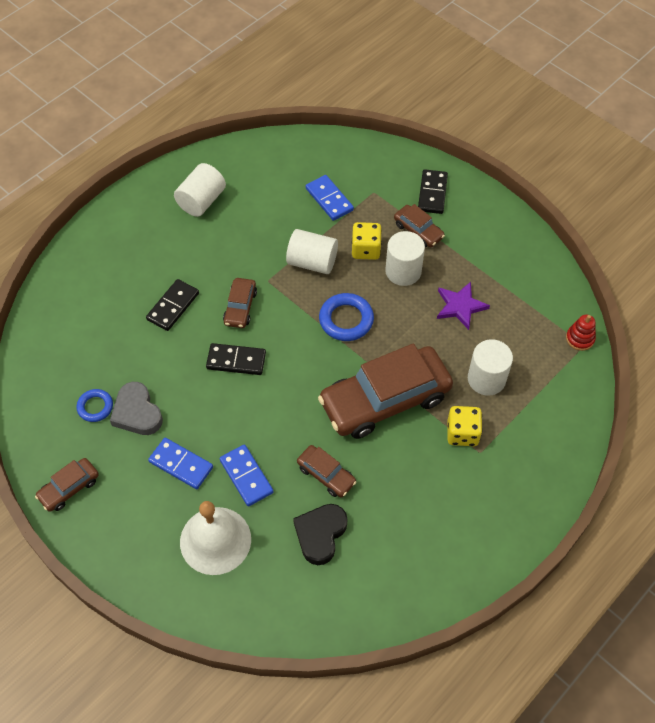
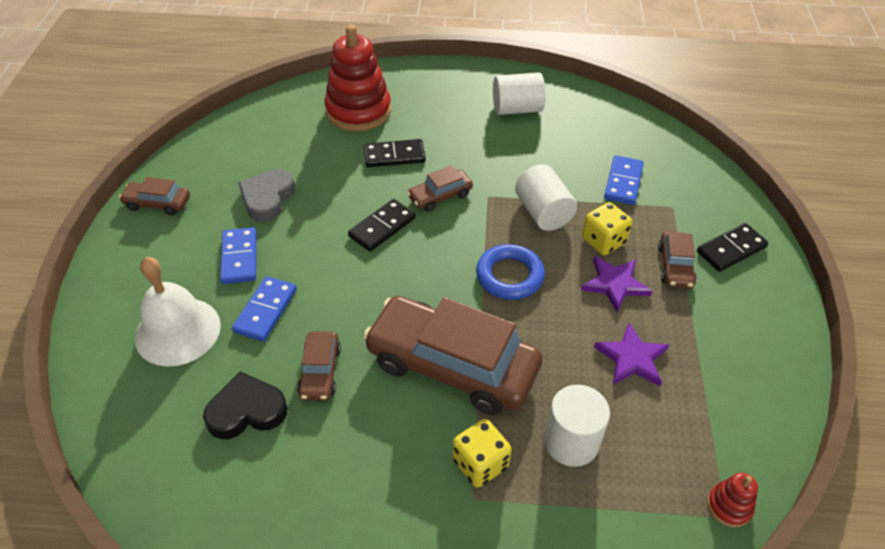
camera: 50 degrees right, 10 degrees down
(95, 407) = (250, 171): blue ring -> none
(100, 296) = (358, 111): none -> red stacking toy
(236, 360) = (382, 227): black domino -> black domino turned 75 degrees clockwise
(403, 271) = (615, 284): white cylinder -> purple star

